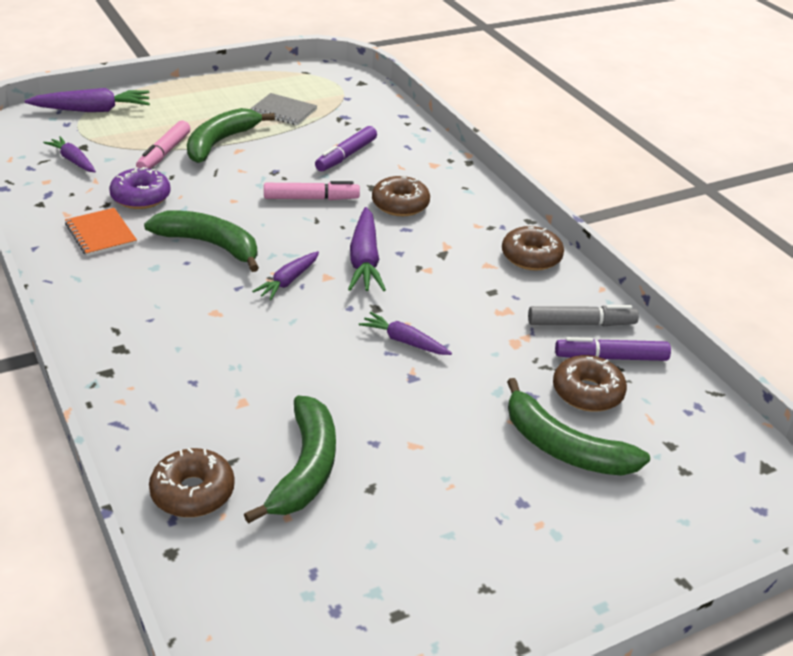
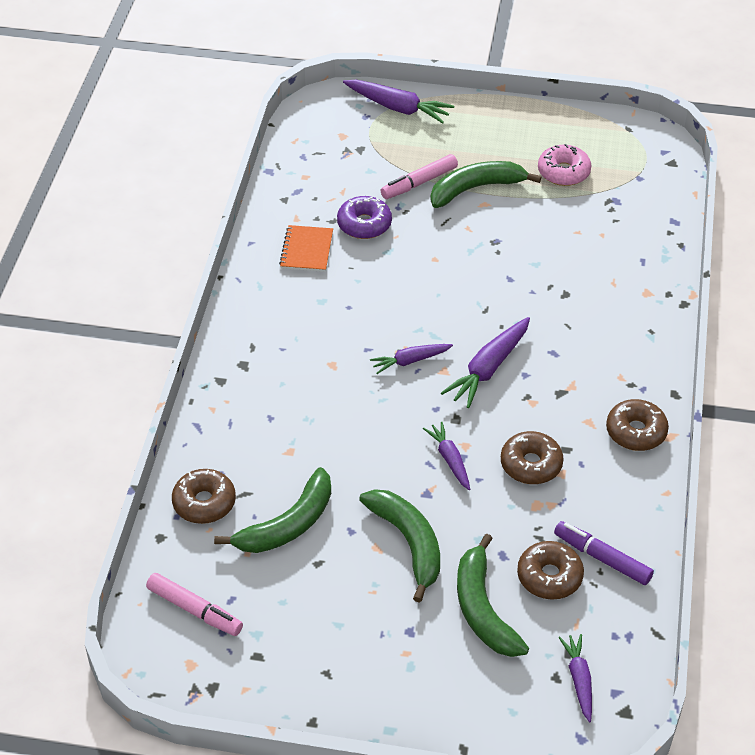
camera: 40 degrees right, 10 degrees up
(73, 160) = (341, 162): purple carrot -> purple carrot (579, 680)
(210, 245) = (379, 298): green banana -> green banana (408, 543)
(283, 111) = (563, 172): grey notebook -> pink donut
(311, 199) = (501, 285): pink marker -> pink marker (195, 610)
(346, 156) = (574, 249): purple marker -> none
(400, 204) = (572, 324): brown donut -> brown donut (531, 464)
(581, 324) = (610, 516): grey marker -> none

